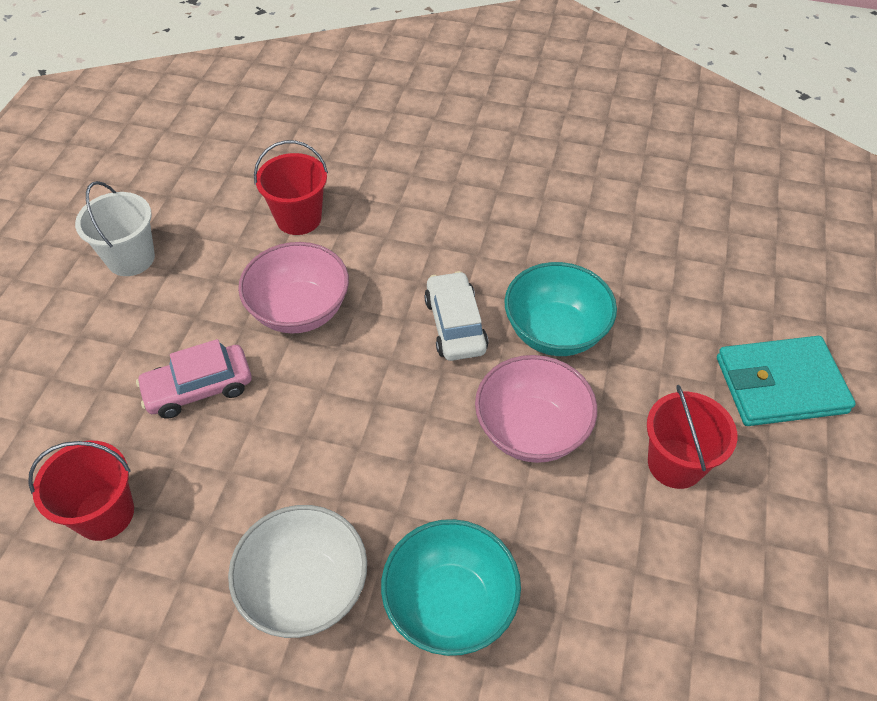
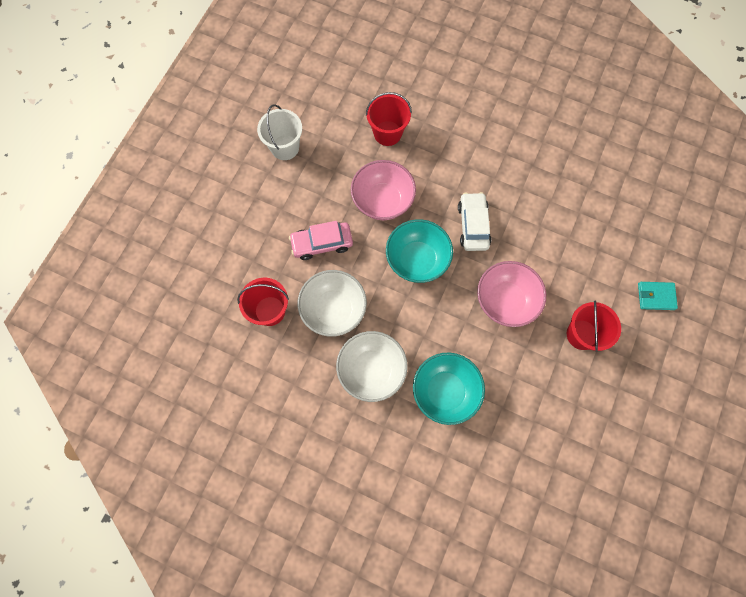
camera: 10 degrees right, 20 degrees up
(225, 492) = (333, 309): none -> white bowl
(555, 332) = (531, 240): turquoise bowl -> turquoise bowl (417, 260)
(780, 385) = (656, 296): turquoise wallet -> turquoise wallet, size x0.55

